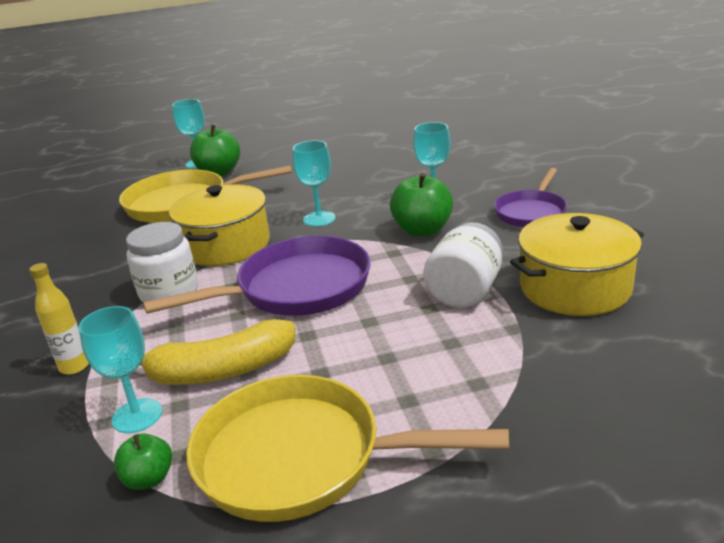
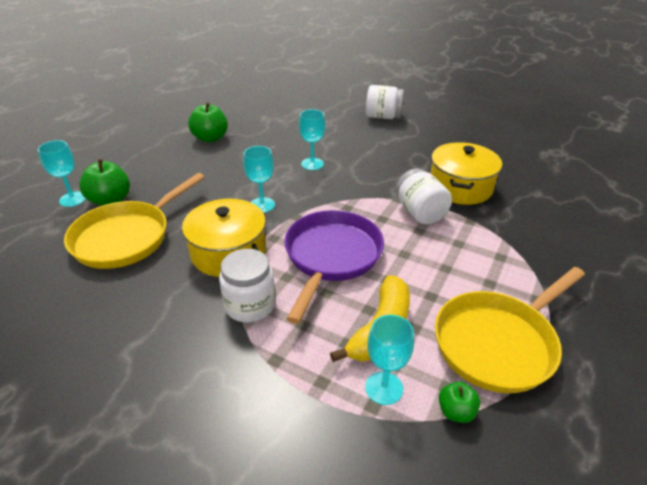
camera: 50 degrees left, 10 degrees up
(74, 366) = (281, 393): yellow bottle -> none
(422, 230) = (339, 186): green apple -> green apple (210, 138)
(531, 212) = (377, 153): purple pan -> none
(616, 176) = (383, 117): none -> white jar

